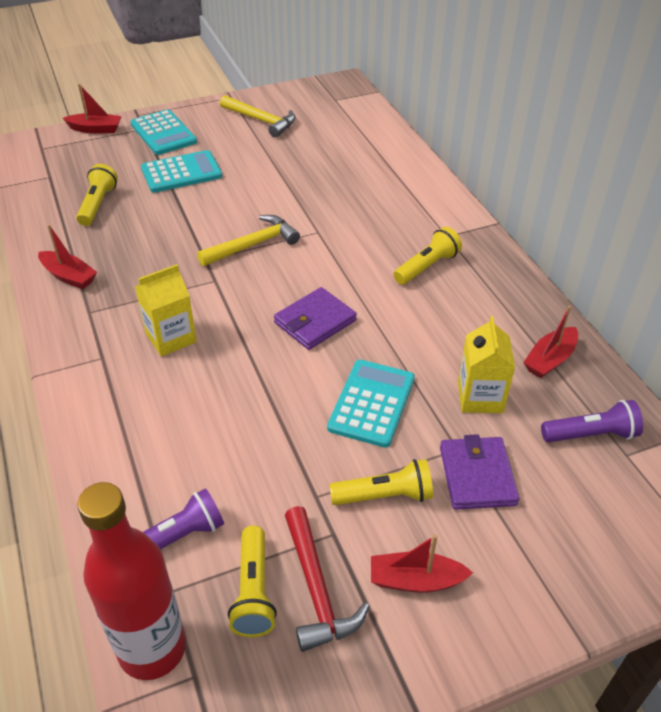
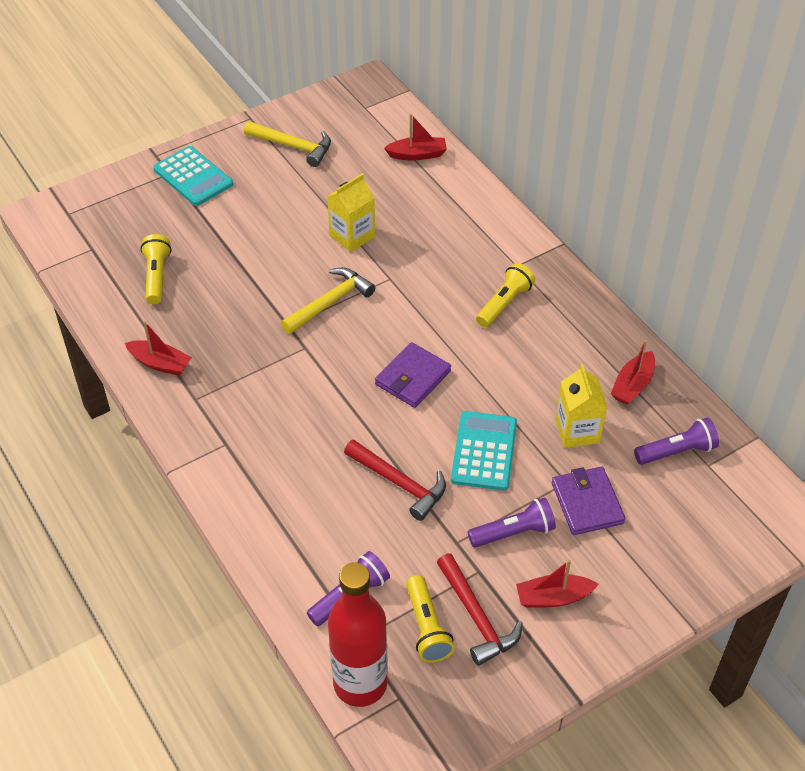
camera: 10 degrees left, 5 degrees up
(95, 129) = (117, 181): red boat -> red boat (417, 154)
(171, 338) = (283, 414): yellow carton -> yellow carton (352, 236)
(181, 172) = (230, 225): turquoise calculator -> none
(270, 423) = (400, 483): none -> red hammer
(384, 495) = (513, 532): yellow flashlight -> purple flashlight

